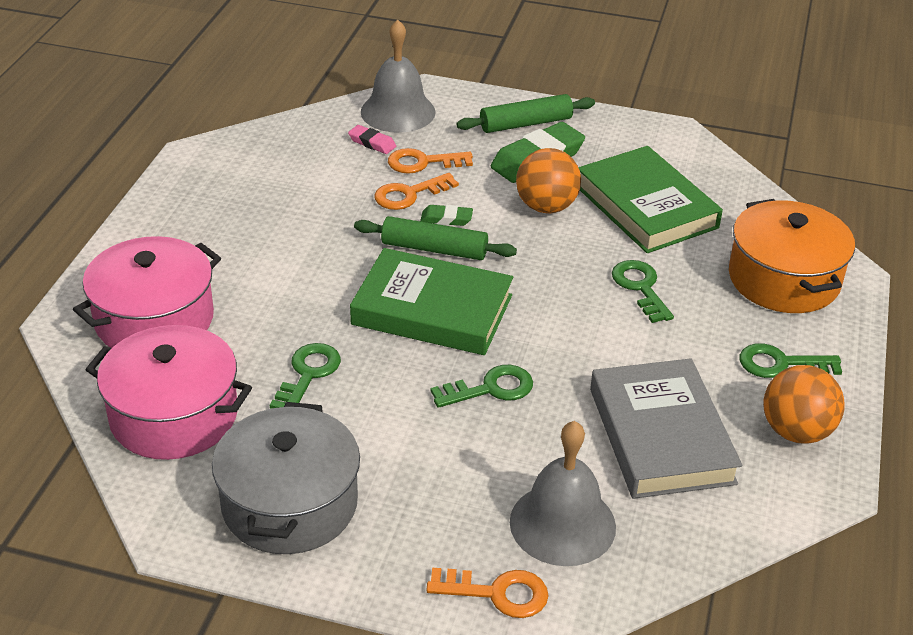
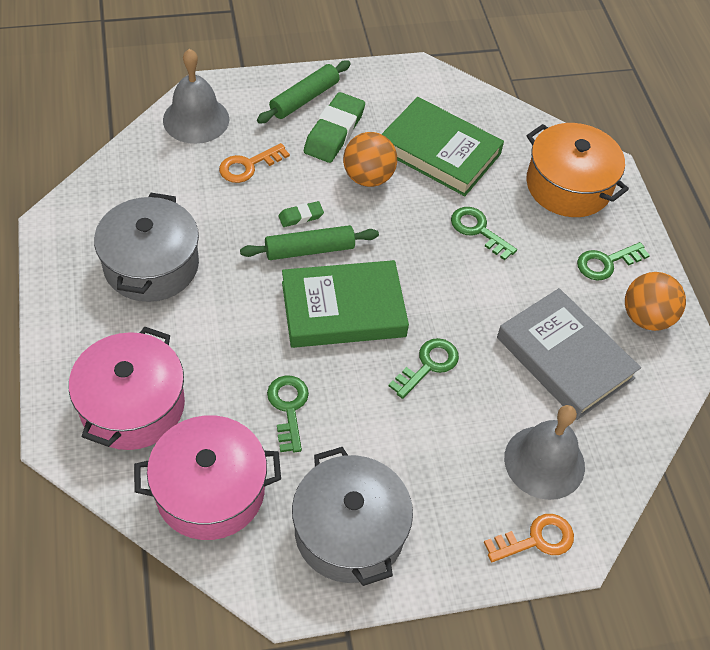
camera: 30 degrees left, 15 degrees up
(262, 214) = (151, 265): none -> grey pot
(372, 143) = (195, 159): pink eraser -> none
(409, 194) = (257, 202): orange key -> none

